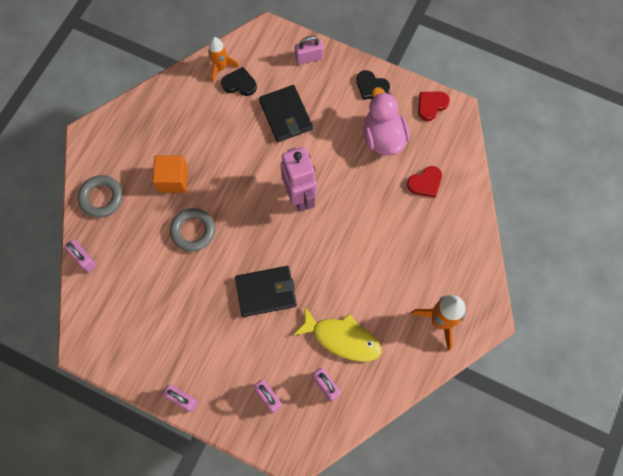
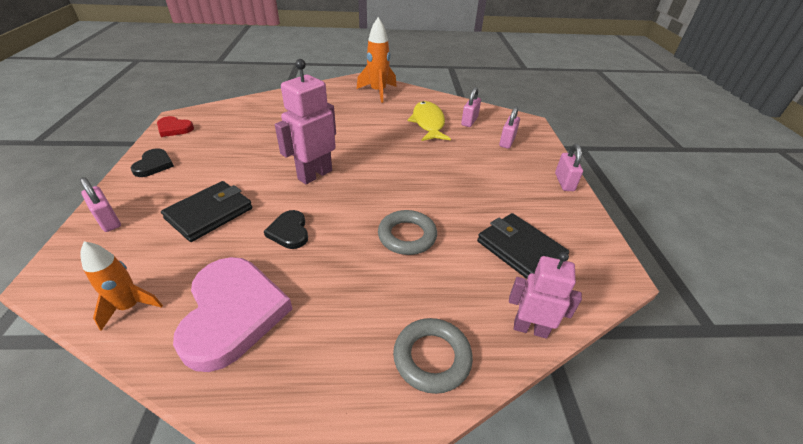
camera: 120 degrees left, 30 degrees down
(84, 259) = (530, 328): pink padlock -> pink robot
(173, 179) = (351, 282): orange cube -> none
(187, 113) = (232, 313): none -> pink heart
(239, 84) = (162, 273): black heart -> black heart (289, 232)
(266, 292) = (427, 167): black wallet -> black wallet (520, 250)
(383, 137) = (221, 145): pink duck -> none
(425, 183) = (263, 116): red heart -> none

